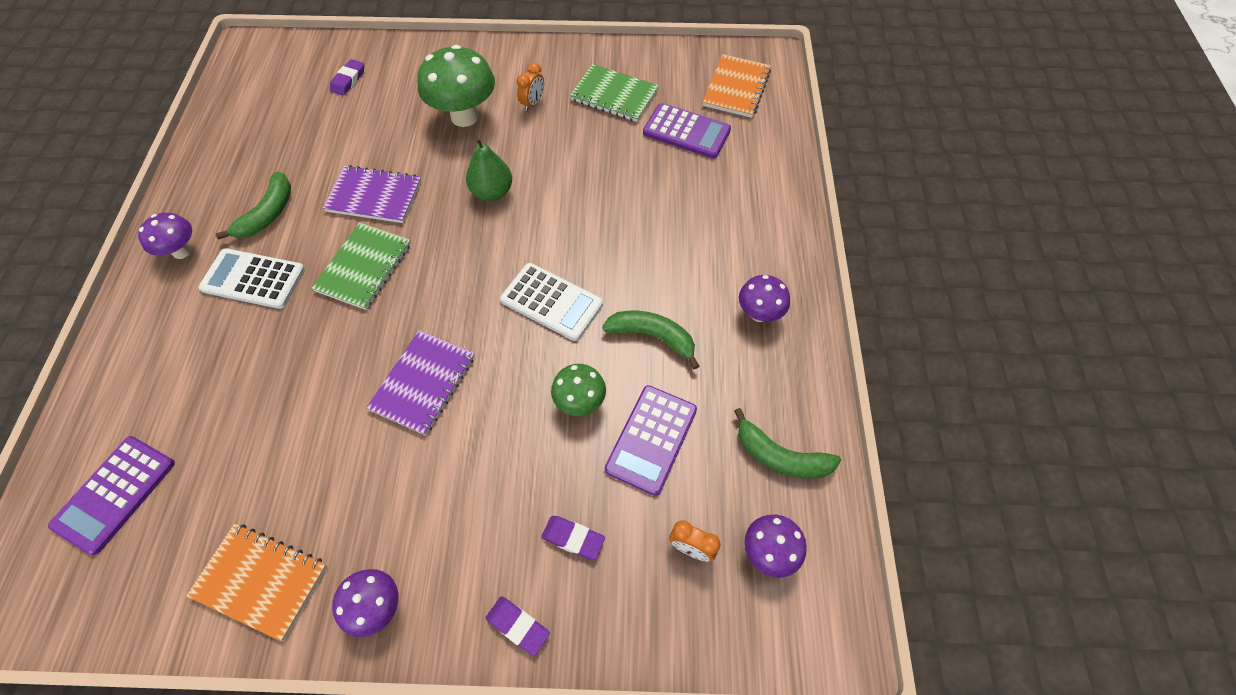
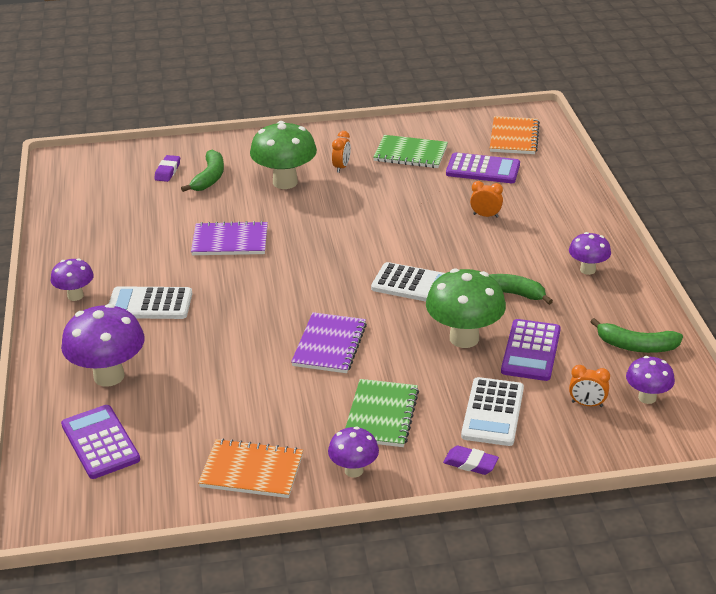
camera: 10 degrees left, 25 degrees down
(115, 494) = (100, 442): purple calculator -> purple calculator turned 135 degrees clockwise
(166, 386) = (109, 376): none -> purple mushroom
(268, 214) = (140, 263): green banana -> green banana (209, 178)
(364, 267) = (244, 285): green notebook -> green notebook (381, 415)
(492, 192) = (332, 226): green pear -> none
(573, 538) = (492, 412): purple eraser -> white calculator
(580, 402) = (464, 338): green mushroom -> green mushroom, size x1.77
(667, 205) = (485, 215): none -> orange clock

